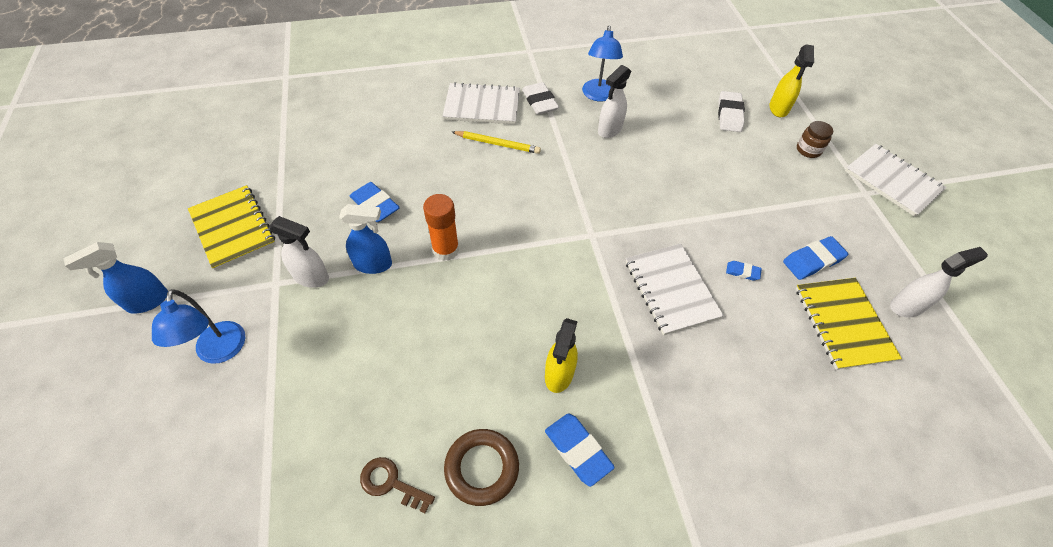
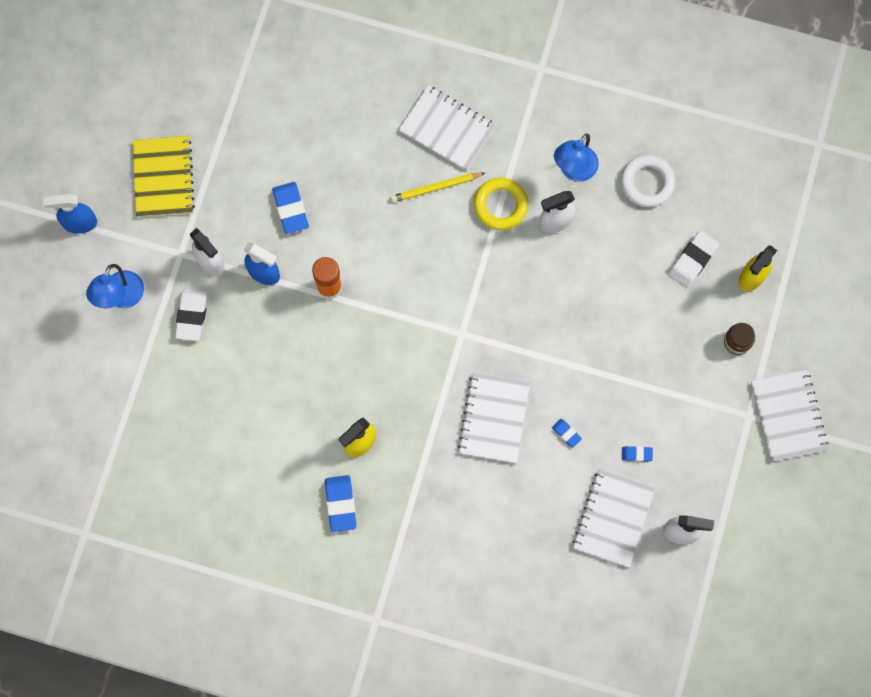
camera: 30 degrees right, 20 degrees up
(391, 483) = (204, 460): brown key -> none
(482, 468) = (269, 481): brown ring -> none
(497, 144) = (435, 188): yellow pencil -> yellow pencil turned 120 degrees clockwise
(539, 102) = (508, 151): white eraser -> white eraser (192, 315)
(558, 135) = (500, 205): none -> yellow ring
(656, 84) = (647, 183): none -> white ring
(812, 261) = (636, 454): blue eraser -> blue eraser, size x0.54
(843, 324) = (613, 518): yellow notebook -> white notebook

